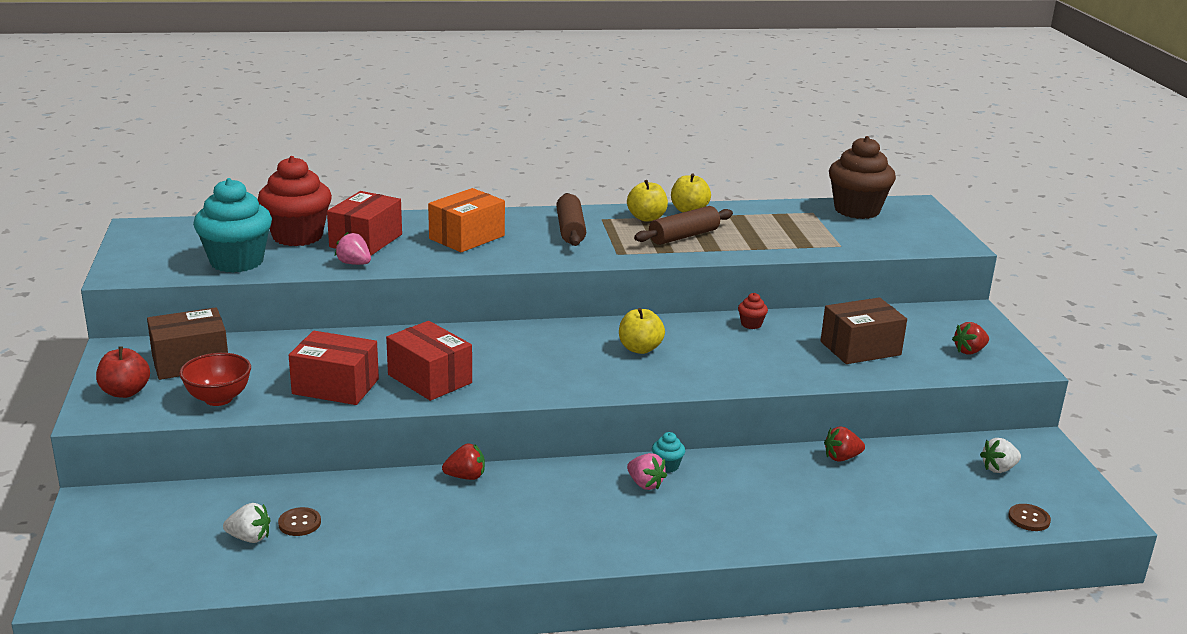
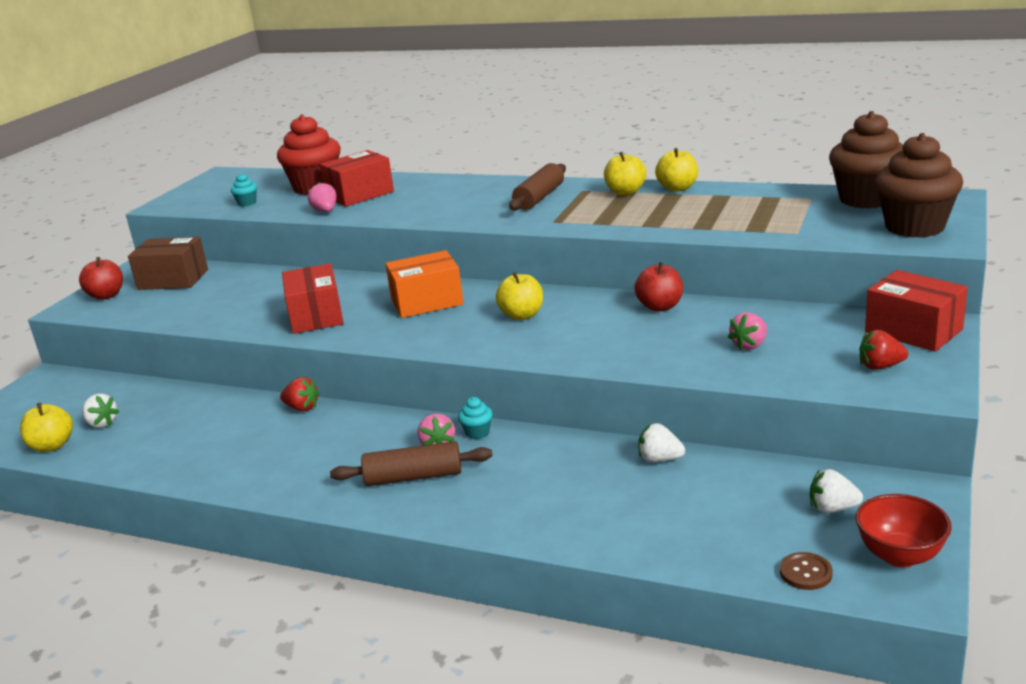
camera: 35 degrees right, 0 degrees up
(218, 399) = (155, 309): red bowl -> red bowl (899, 556)
(219, 574) = (52, 446): none -> yellow apple
(237, 262) = (247, 203): turquoise cupcake -> turquoise cupcake, size x0.41
(299, 523) = (145, 420): brown button -> none
(335, 386) = (241, 312): red box -> red box (913, 331)
(467, 237) = (442, 197): orange box -> orange box (427, 302)
(684, 236) = (639, 211): brown rolling pin -> brown rolling pin (414, 477)
(751, 324) = (660, 307): red cupcake -> red apple
(841, 458) = (659, 459): red strawberry -> white strawberry
(860, 348) = (749, 345): brown box -> pink strawberry
(920, 233) = (914, 227): none -> brown cupcake

